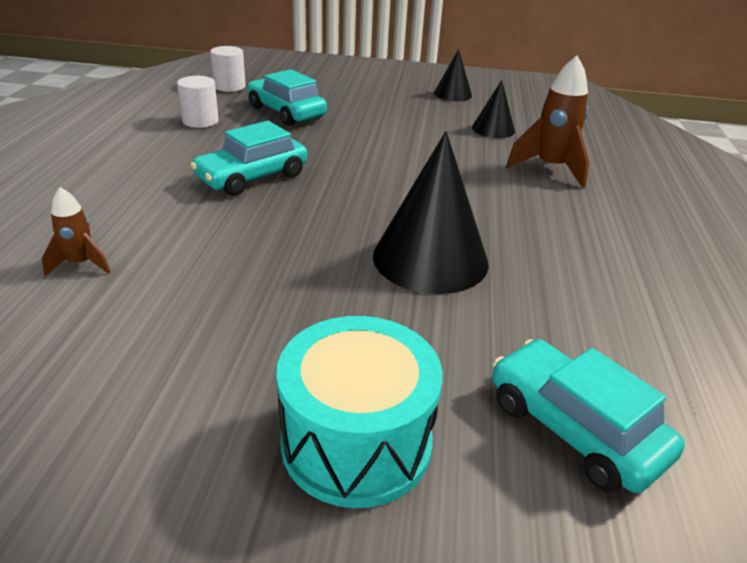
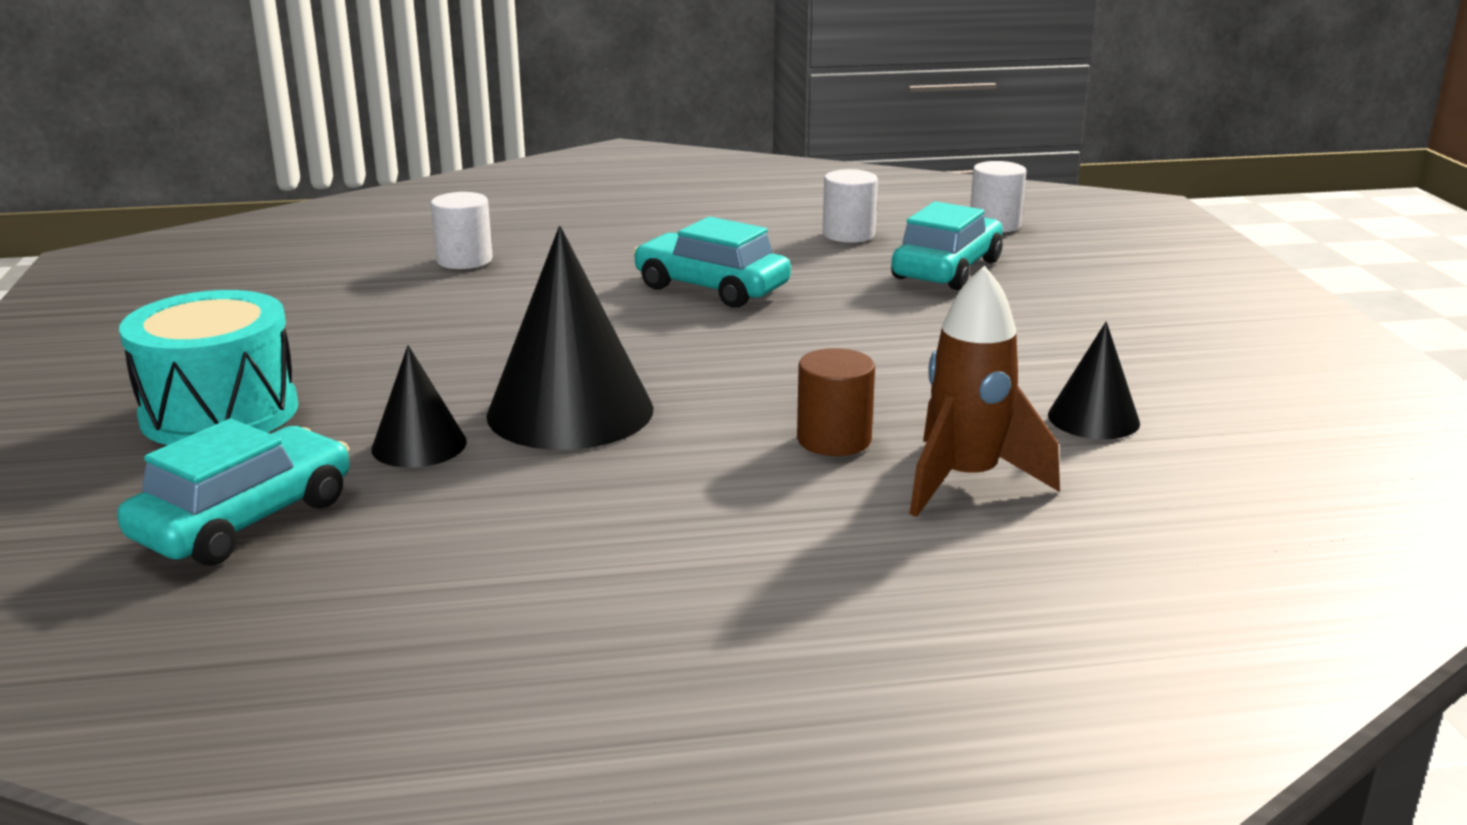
camera: 75 degrees right, 10 degrees down
(81, 264) = (464, 260): brown rocket -> white cylinder
(453, 94) = (1229, 369): black cone -> black cone (419, 445)
(498, 187) = (834, 440): none -> brown cylinder

